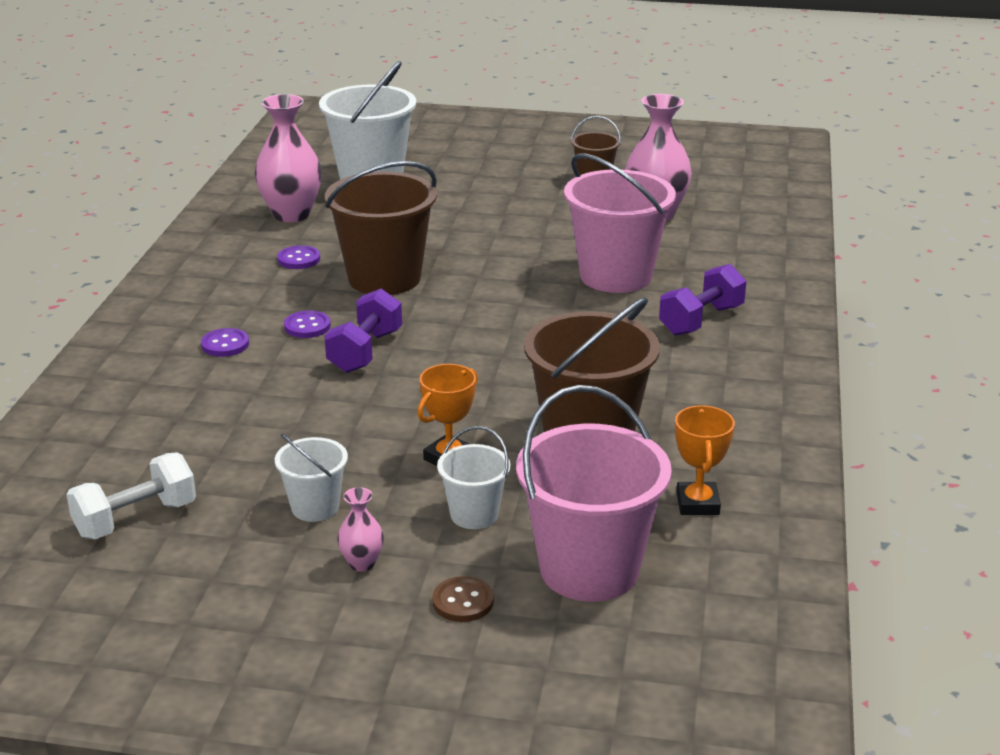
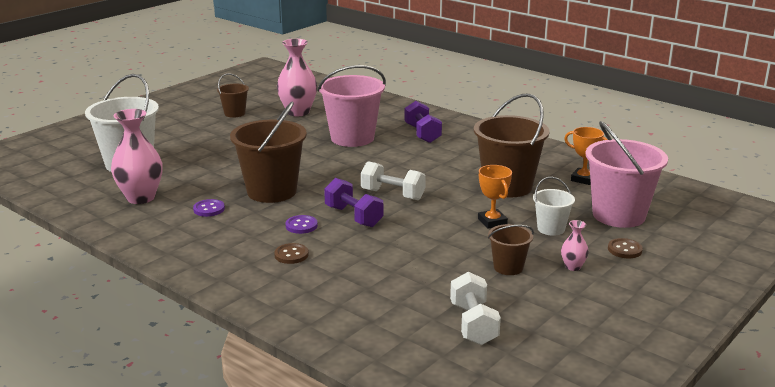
camera: 60 degrees left, 5 degrees down
(225, 344) = (291, 255): purple button -> brown button
(315, 507) = (508, 267): white bucket -> brown bucket
(460, 359) = (393, 194): none -> white dumbbell

